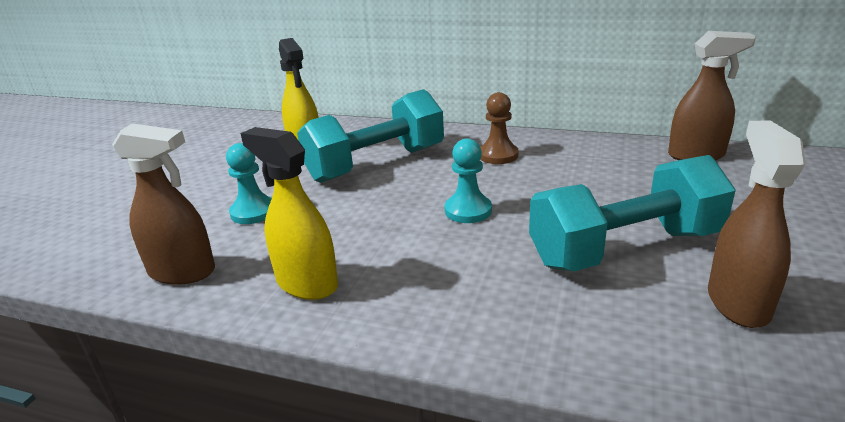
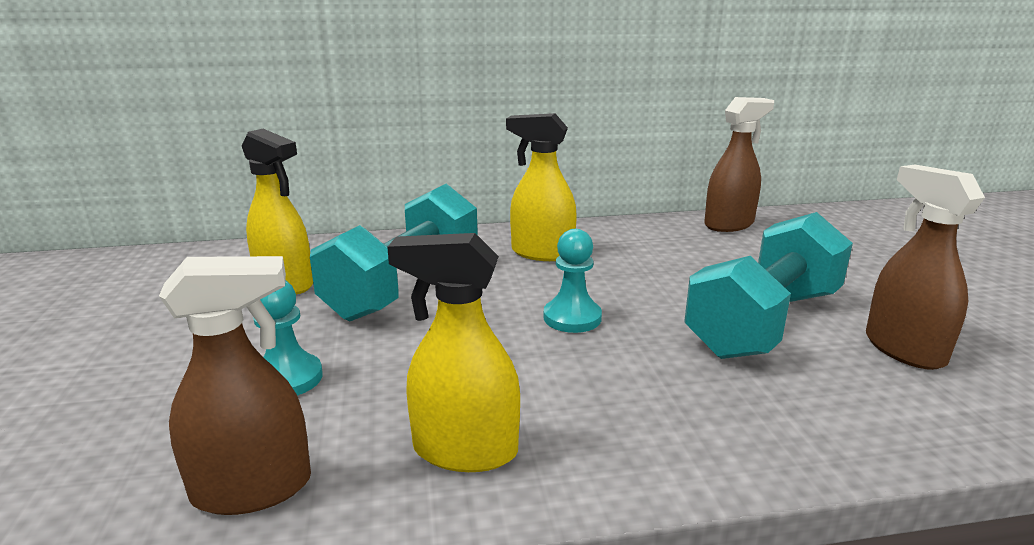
camera: 30 degrees left, 5 degrees down
(498, 155) = (541, 253): brown pawn -> yellow spray bottle

